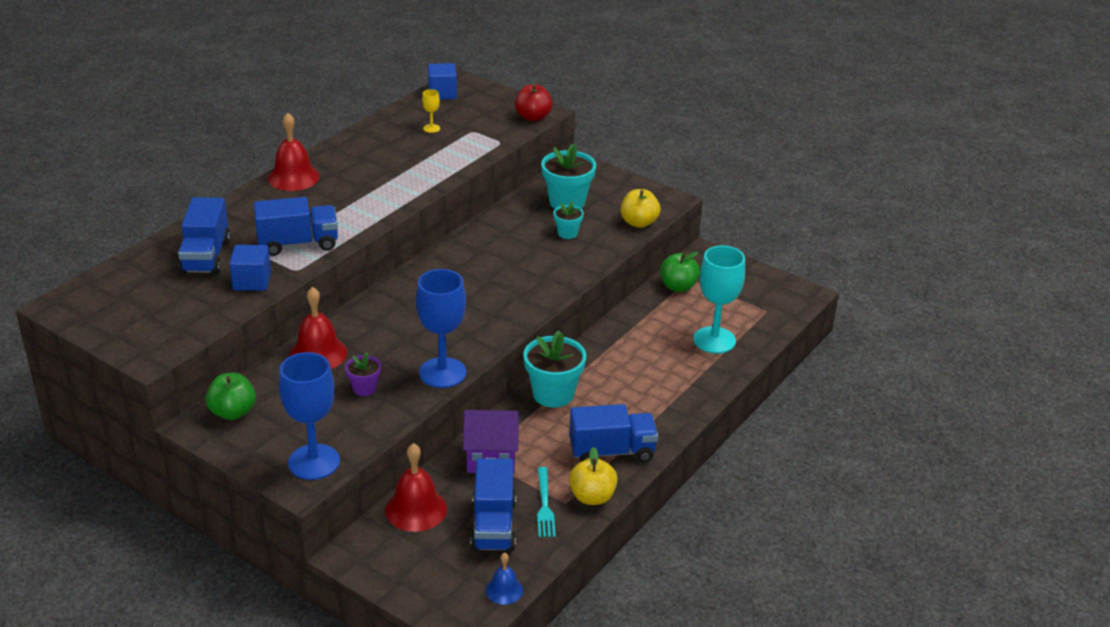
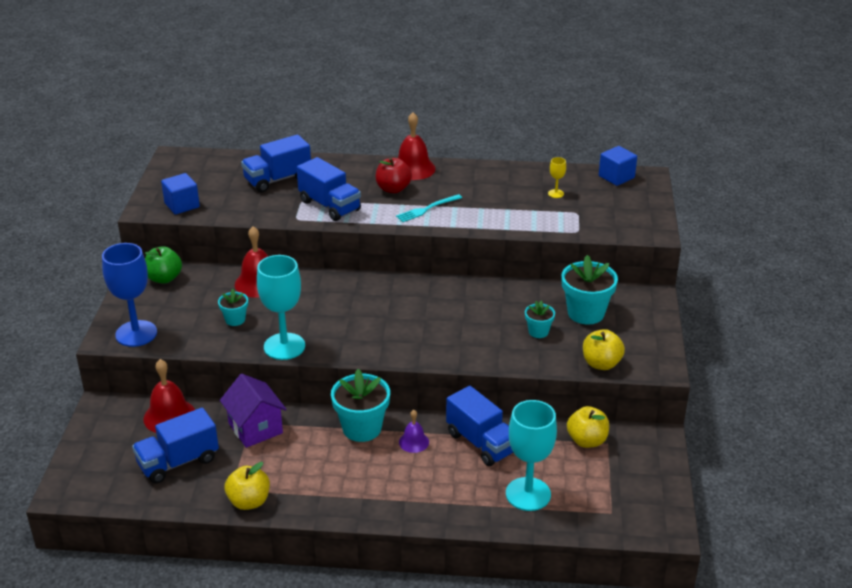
camera: 60 degrees right, 0 degrees up
(252, 281) = (265, 208): blue cube -> blue cube (182, 205)
(364, 388) = (235, 320): purple flower pot -> turquoise flower pot
(442, 373) = (284, 346): blue goblet -> turquoise goblet
(504, 590) = (110, 497): blue bell -> none
(533, 117) = (639, 231): red apple -> red apple (393, 189)
(544, 505) = (220, 479): turquoise fork -> turquoise fork (427, 209)
(599, 372) = (414, 442): none -> purple bell
(612, 451) = (315, 490): blue truck -> blue truck (481, 443)
(678, 286) = (587, 441): green apple -> yellow apple

